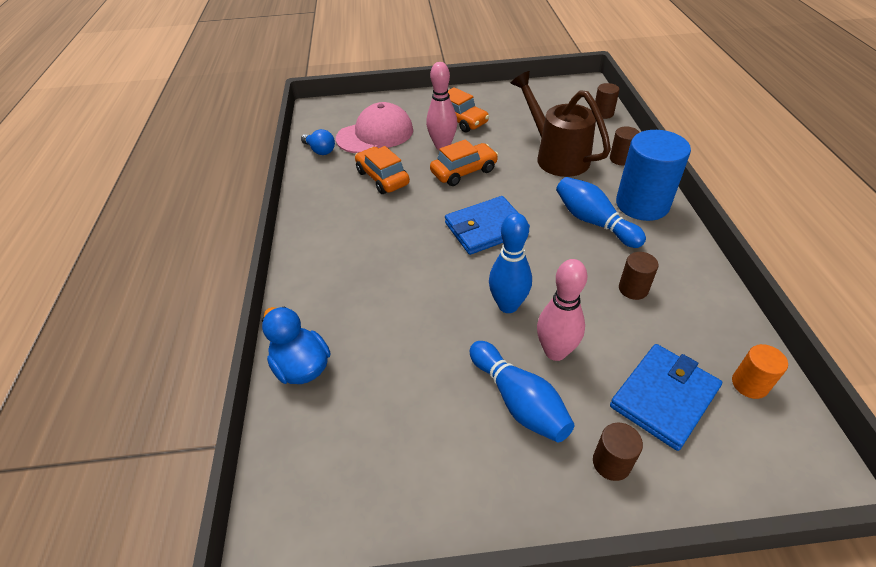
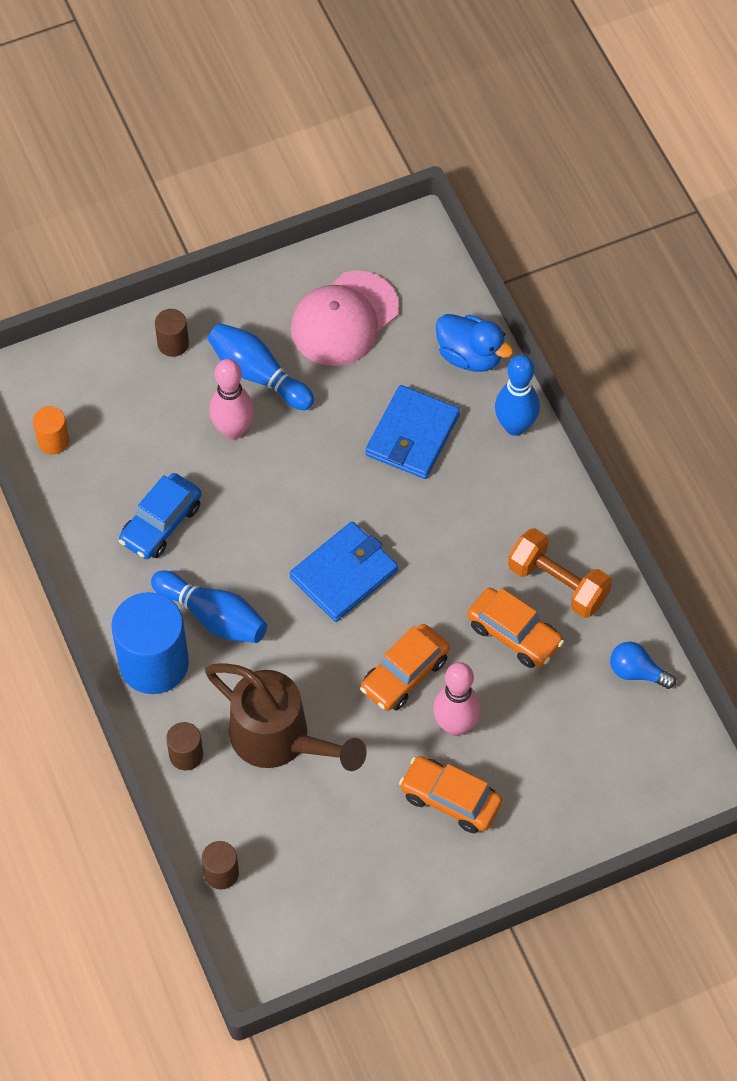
camera: 160 degrees right, 15 degrees up
(337, 196) = (557, 584): none -> orange dumbbell
(375, 134) = (572, 731): pink cap -> pink cap (344, 319)
(508, 305) = (291, 470): blue bowling pin -> blue bowling pin (515, 426)
(633, 289) = (161, 523): brown cylinder -> blue car
(664, 397) = (130, 409): blue wallet -> blue wallet (412, 435)

